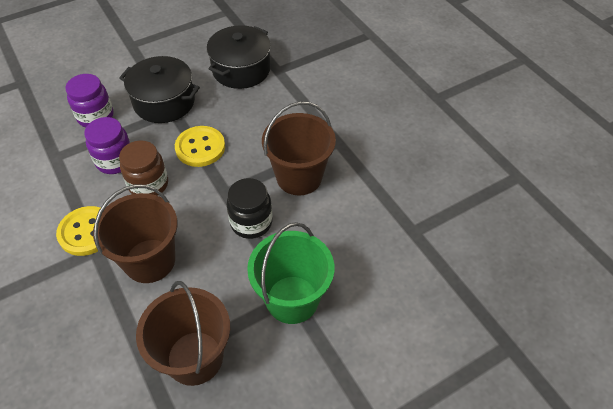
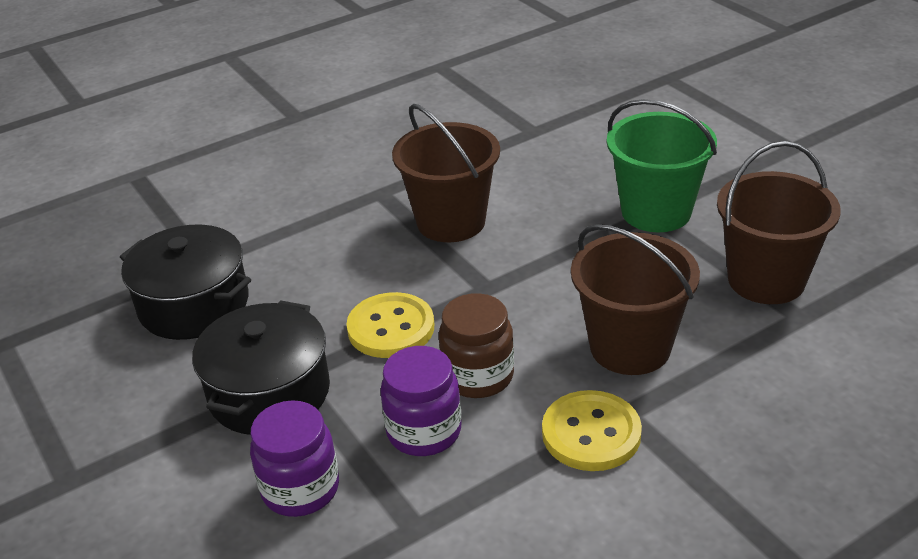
camera: 90 degrees left, 15 degrees down
(251, 222) = (541, 257): black jar -> none

